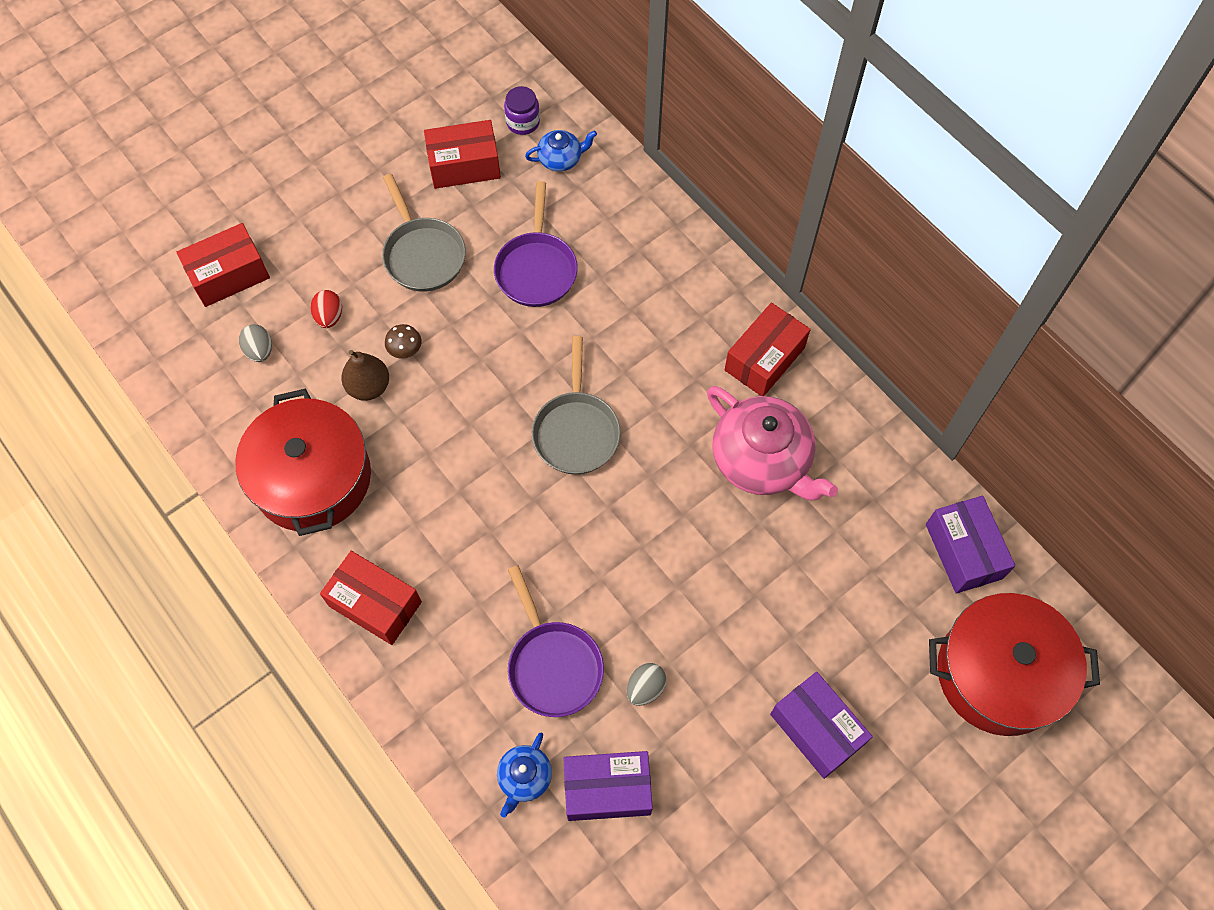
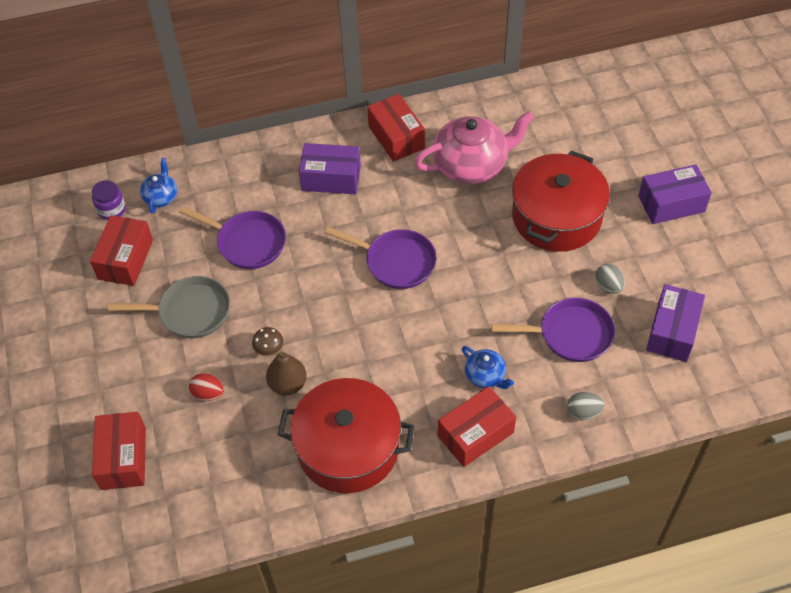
camera: 65 degrees left, 10 degrees down
(259, 350) = (211, 454): grey egg -> grey egg (583, 412)
(524, 777) = (647, 378): blue teapot -> blue teapot (485, 376)
(576, 431) = (396, 262): grey pan -> purple pan
(963, 551) = (582, 89): purple box -> purple box (331, 178)
(999, 673) = (668, 102): red pot -> red pot (556, 217)

